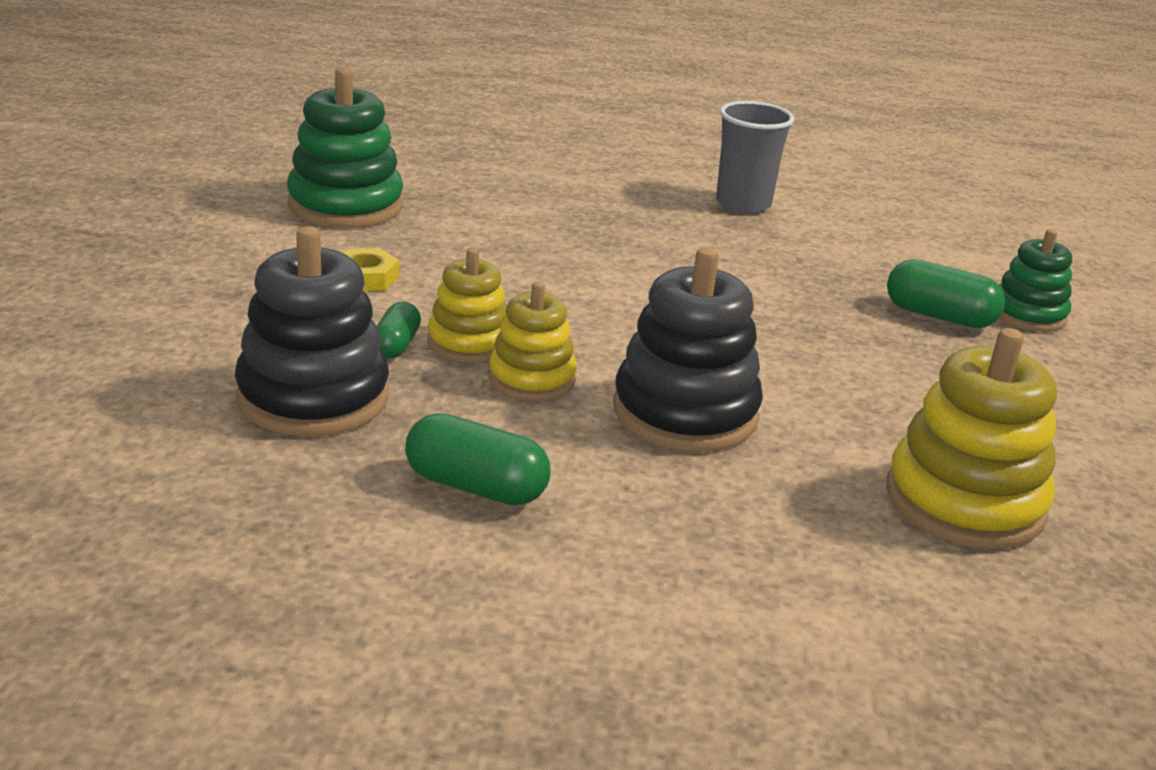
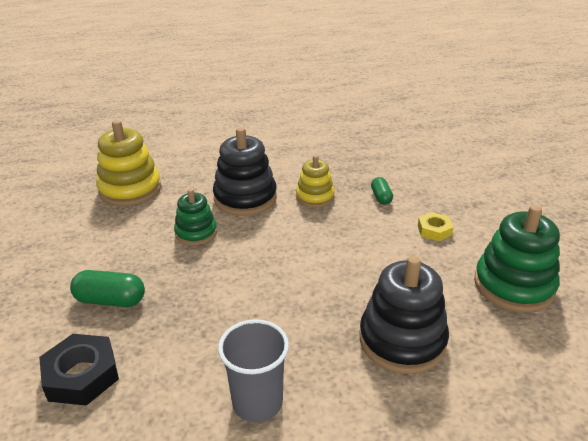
camera: 165 degrees right, 5 degrees up
(313, 397) = (386, 169): black stacking toy -> black stacking toy (402, 340)
(469, 342) = (353, 207): yellow stacking toy -> none
(476, 486) = (305, 155): green capsule -> none
(951, 260) = (81, 375): none -> black nut
(1028, 314) = (46, 322): green stacking toy -> green stacking toy (196, 233)

